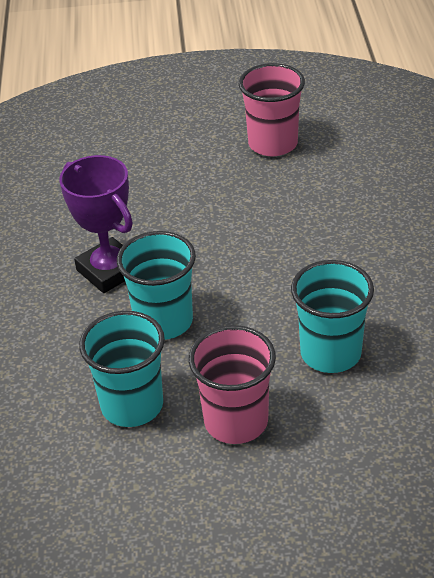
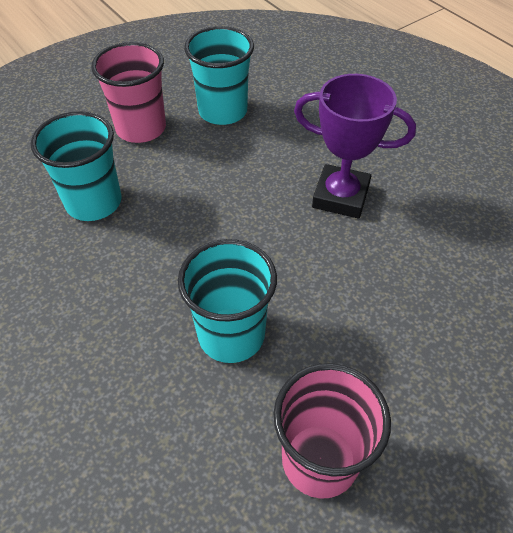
camera: 145 degrees right, 10 degrees up
(164, 321) = (252, 173): turquoise cup -> turquoise cup (231, 335)

